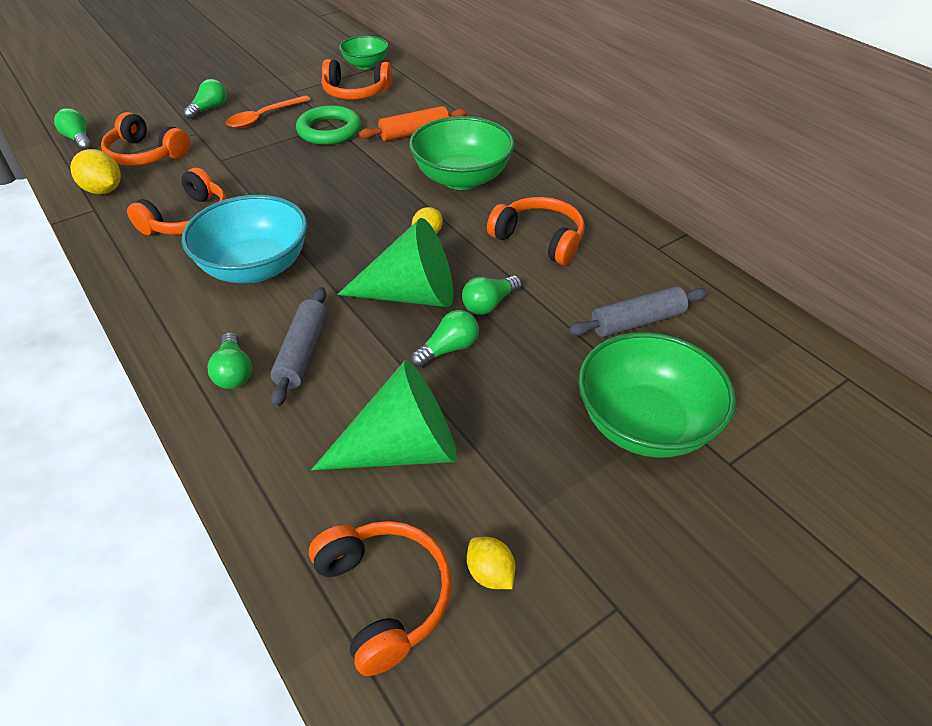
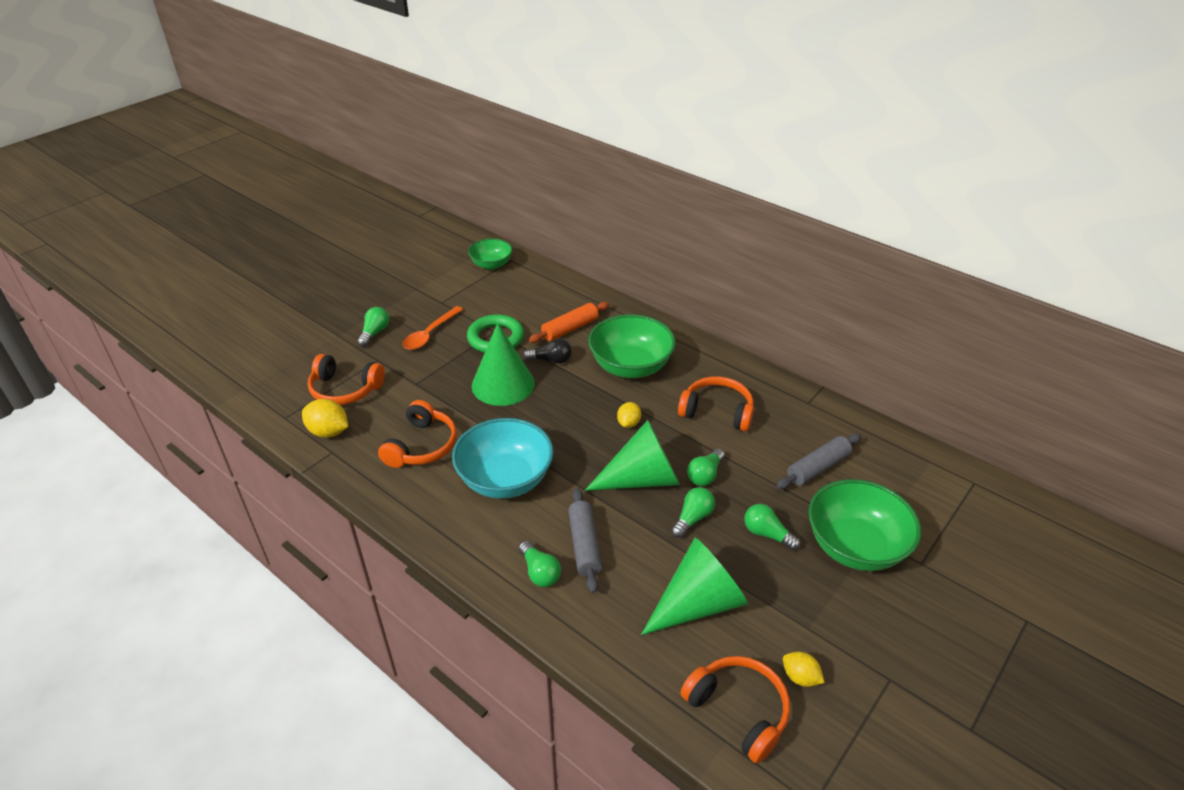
camera: 15 degrees left, 5 degrees down
(79, 139) = (271, 384): green light bulb -> green light bulb (767, 534)
(310, 174) = (503, 384): none -> green cone
(356, 92) = (498, 295): orange headphones -> none
(376, 159) = (551, 360): none -> black light bulb

